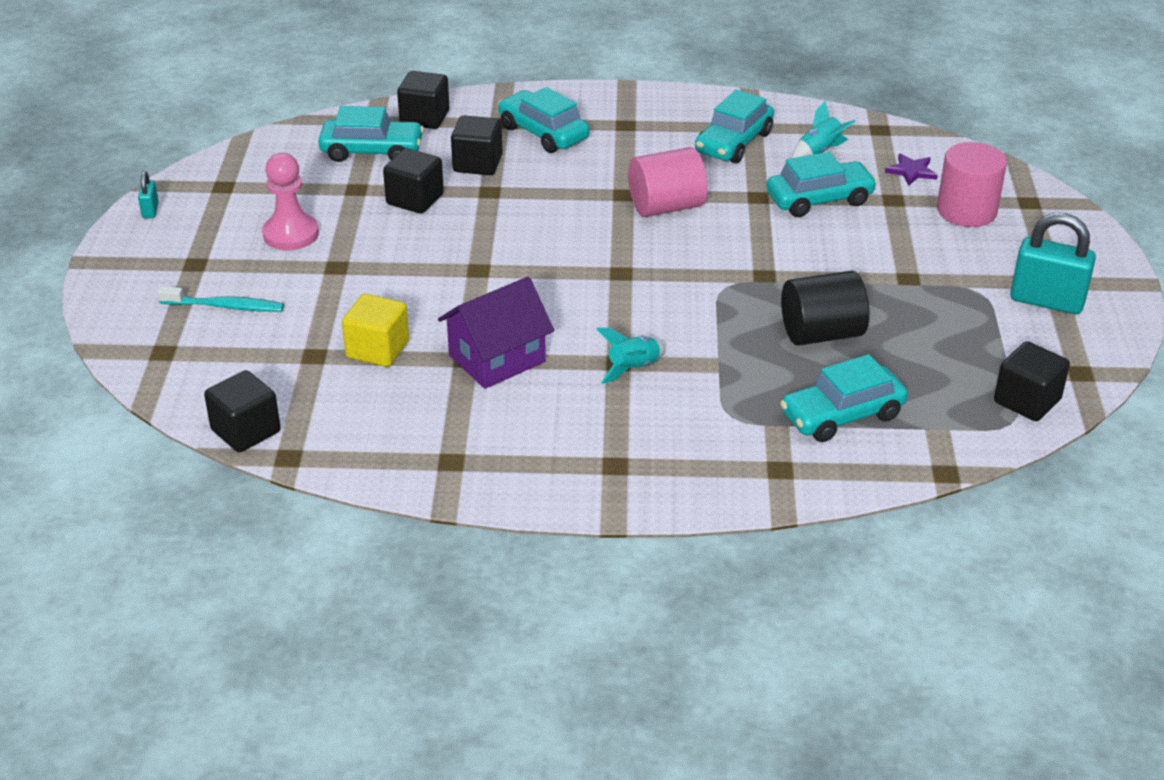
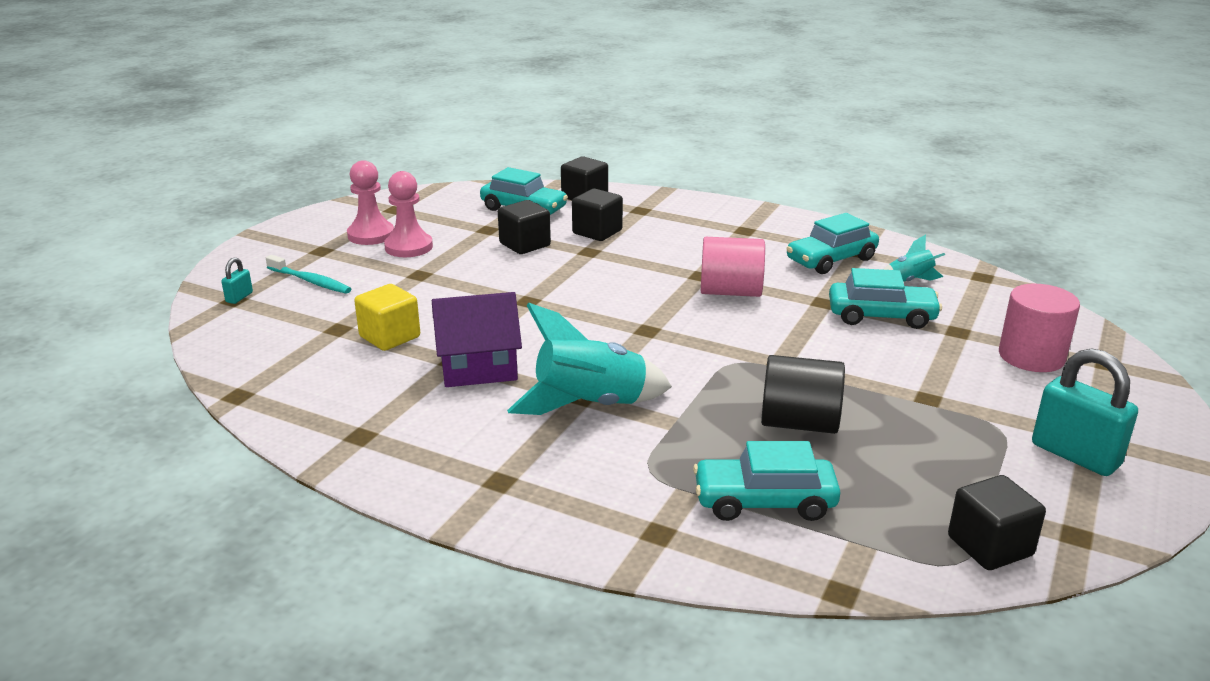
camera: 25 degrees right, 10 degrees down
(150, 210) = (328, 213): turquoise padlock -> turquoise padlock (239, 297)
(232, 229) = (371, 235): none -> pink pawn
(246, 431) = (228, 368): black cube -> none
(543, 133) = (669, 223): turquoise car -> none
(633, 368) = (590, 405): turquoise rocket -> turquoise rocket, size x1.95
(911, 171) = (992, 313): purple star -> none

